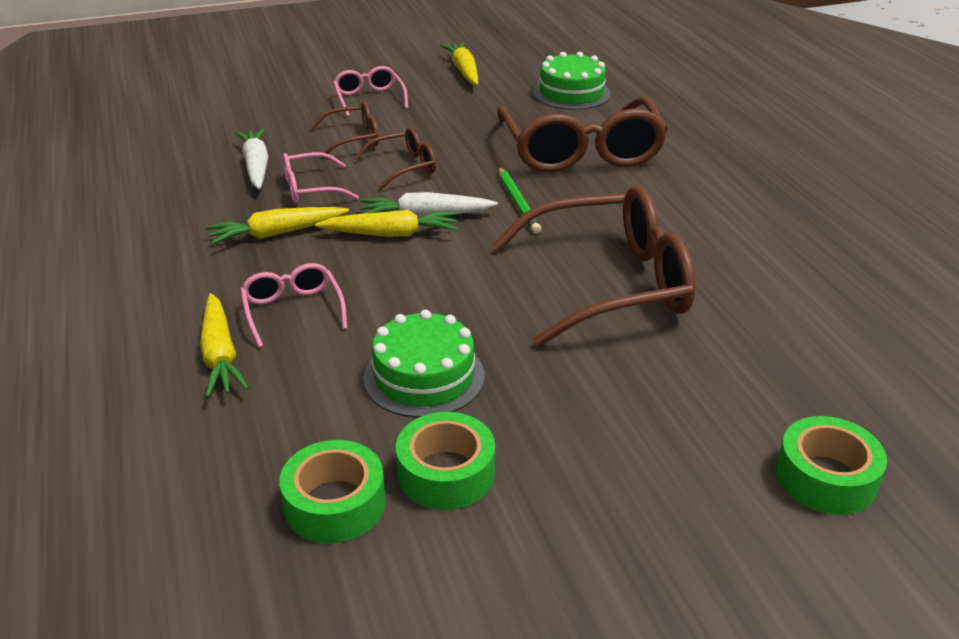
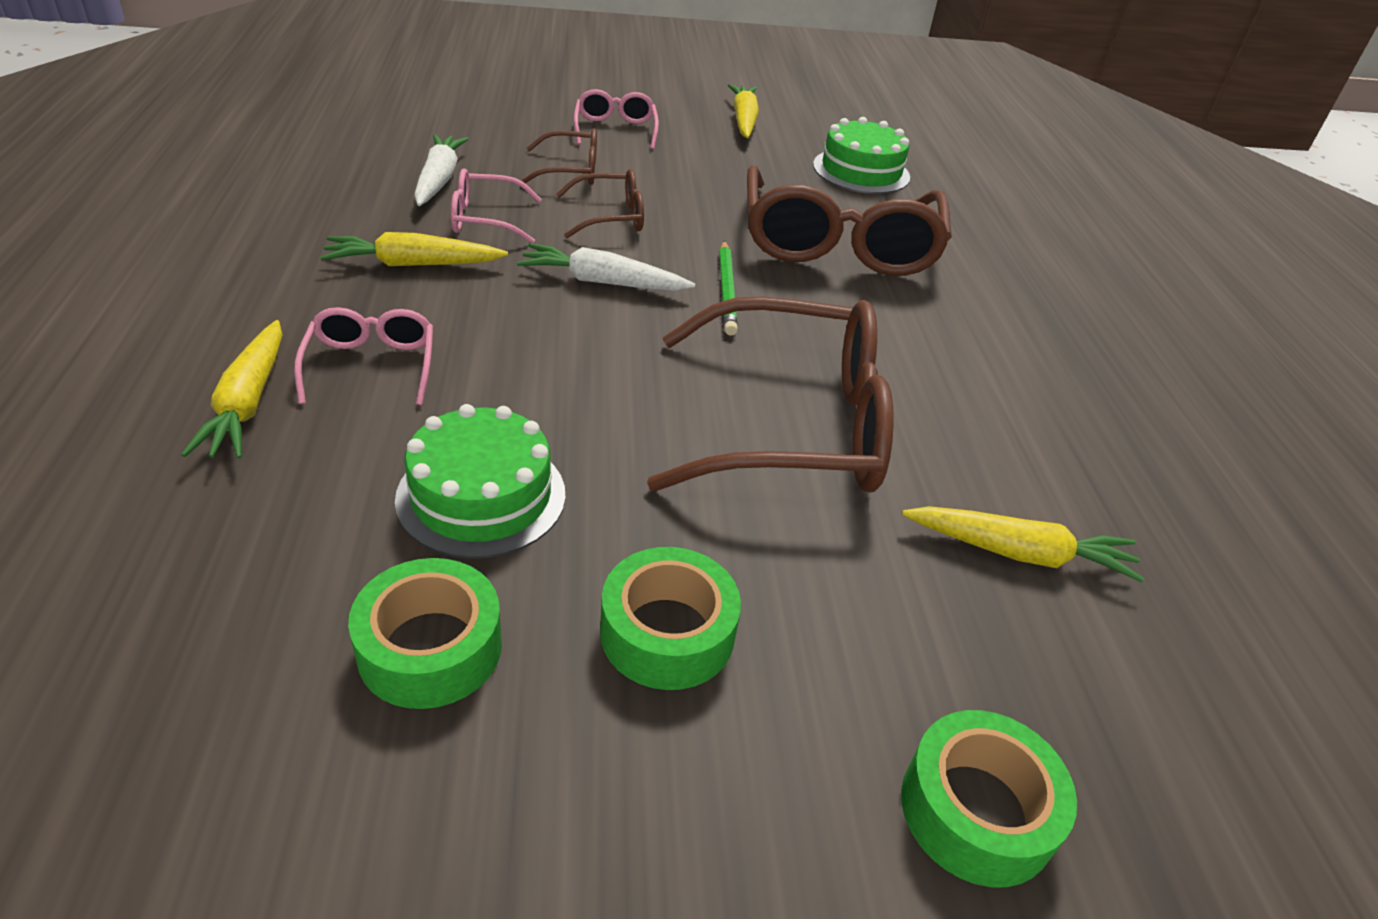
camera: 10 degrees right, 5 degrees up
(335, 504) = (256, 654): green tape -> green tape (667, 632)
(391, 234) = (548, 295): yellow carrot -> yellow carrot (1020, 553)

